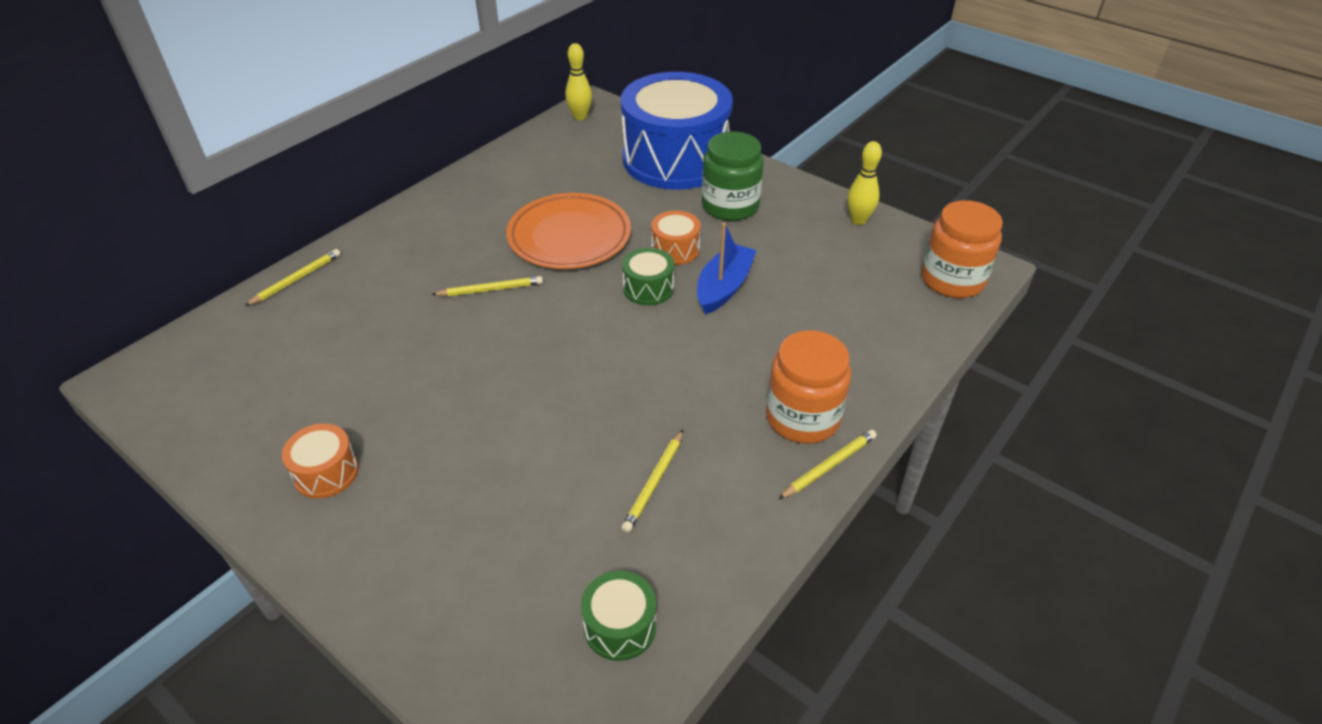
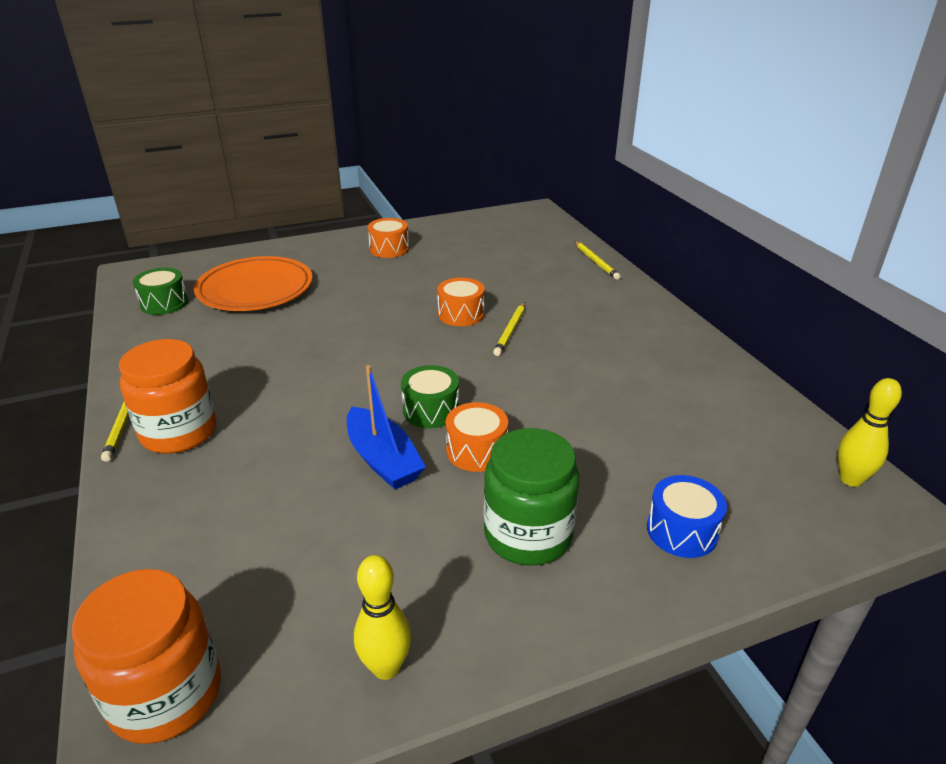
camera: 120 degrees right, 10 degrees down
(477, 333) = (461, 314): none -> orange drum
(569, 236) = (558, 390): orange plate -> orange plate (255, 289)
(654, 483) = (230, 342): yellow pencil -> none
(675, 159) = (682, 531): blue drum -> blue drum, size x0.40

